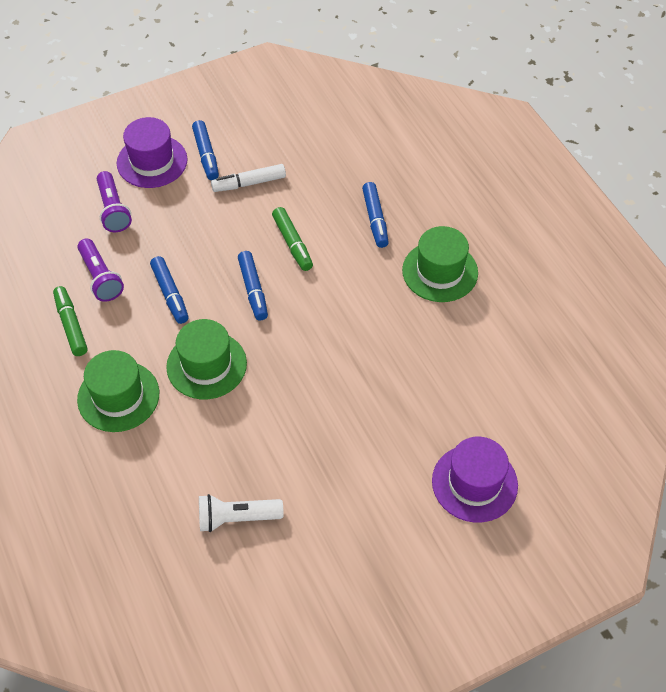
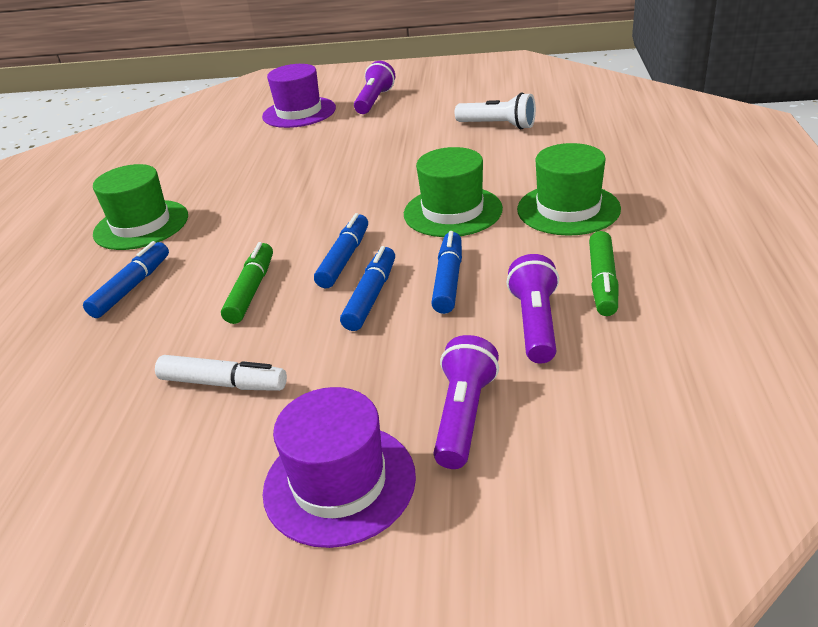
camera: 145 degrees left, 20 degrees down
(206, 155) = (239, 457): blue marker -> blue marker (371, 296)
(409, 536) = (374, 101): none -> purple flashlight

